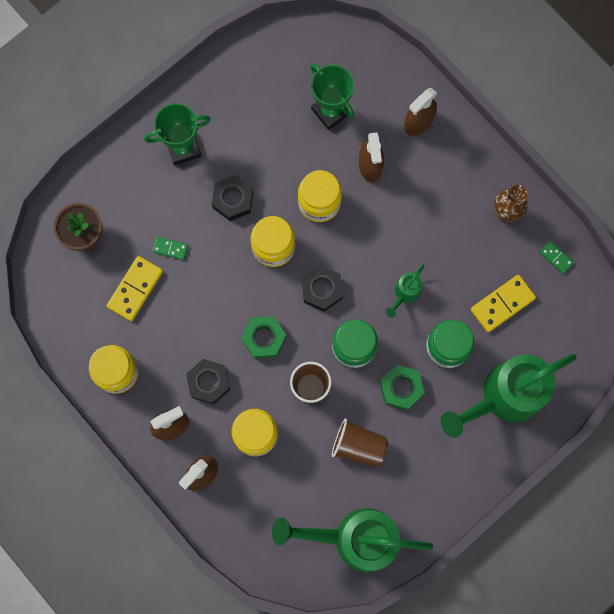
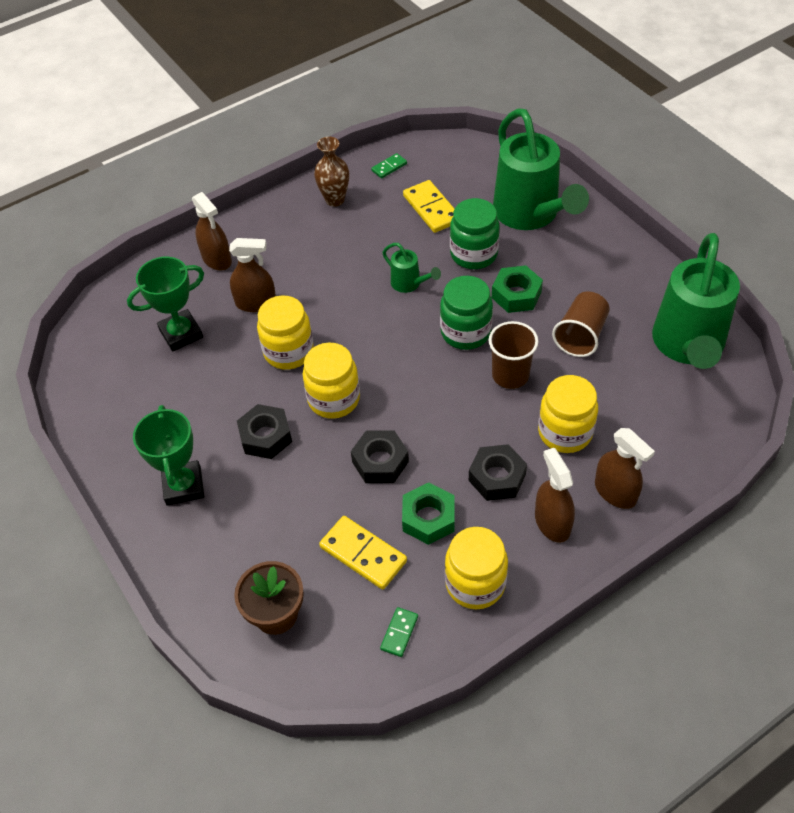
camera: 80 degrees left, 25 degrees down
(170, 249) = (315, 509): green domino -> green domino (399, 633)
(264, 338) = (446, 416): green nut -> green nut (428, 518)
(322, 290) = (394, 356): black nut -> black nut (380, 462)

